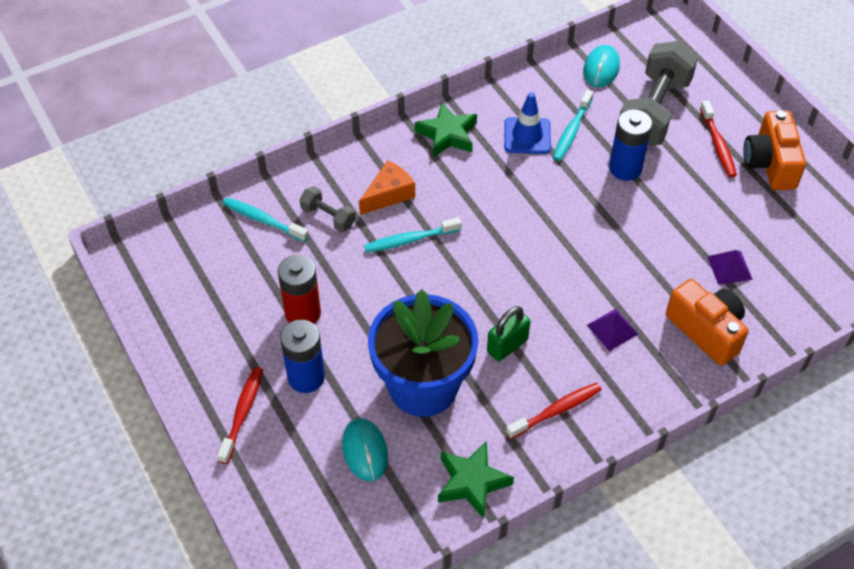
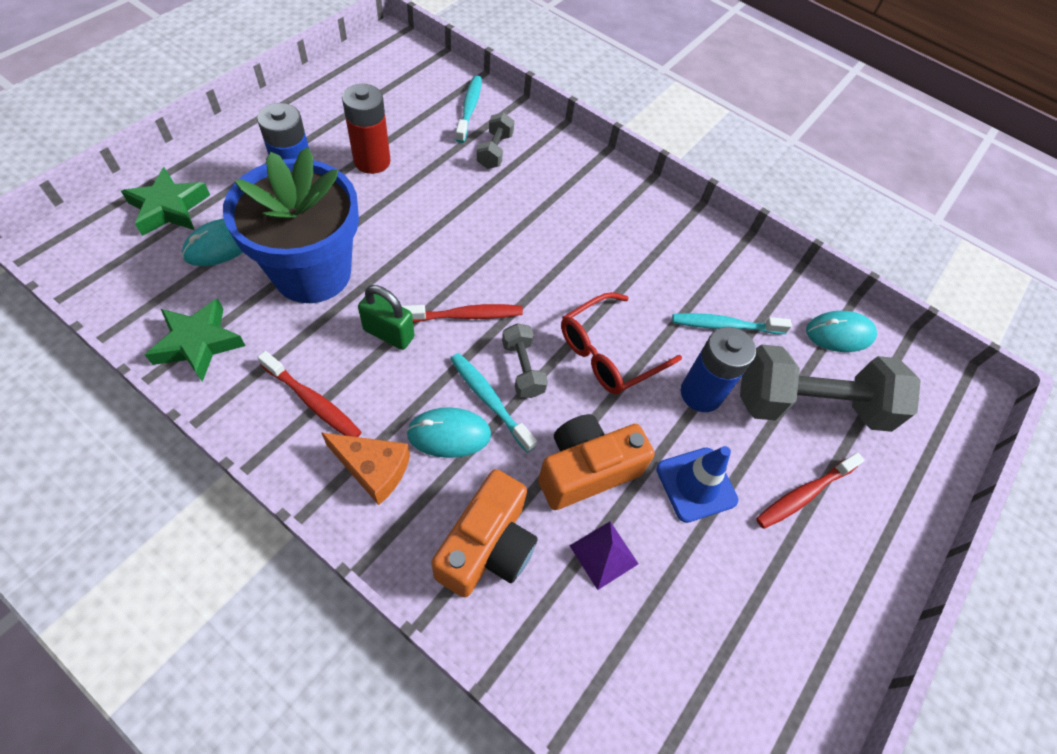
camera: 60 degrees right, 5 degrees up
(242, 413) = (244, 149): red toothbrush -> red toothbrush (466, 315)
(388, 194) = (545, 188): orange cheese -> orange cheese (373, 469)
(410, 240) = (495, 218): turquoise toothbrush -> turquoise toothbrush (489, 400)
(447, 135) = (650, 216): green star -> green star (169, 208)
(527, 136) = (691, 285): blue traffic cone -> blue traffic cone (696, 484)
(569, 267) = (523, 369): none -> grey dumbbell
(573, 210) = (608, 353): none -> red glasses
(612, 329) = (449, 434): purple pyramid -> turquoise mouse
(770, 164) = (812, 572): orange camera -> orange camera (586, 470)

